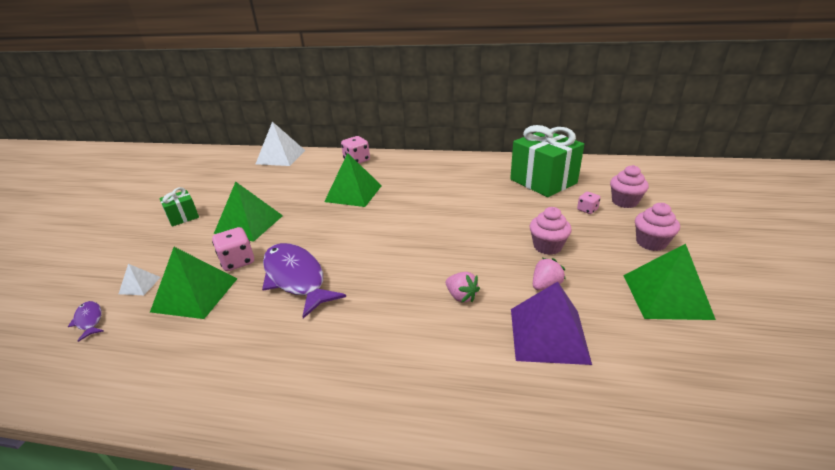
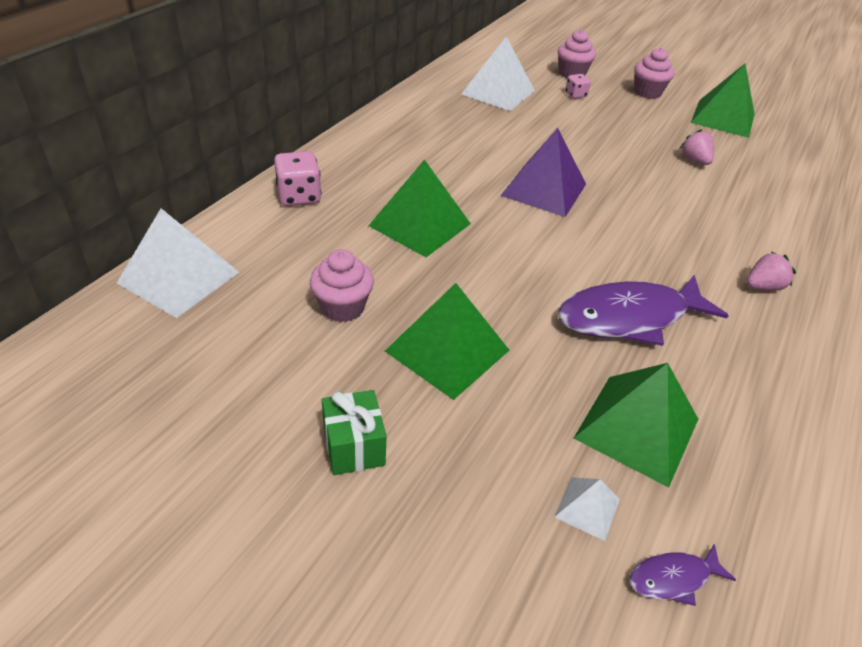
camera: 75 degrees left, 10 degrees up
(238, 261) = (563, 373): pink dice -> none
(461, 296) = (699, 208): pink strawberry -> pink strawberry (762, 287)
(543, 181) = (498, 92): green gift -> white pyramid
(547, 246) = (632, 137): pink cupcake -> pink cupcake (342, 307)
(548, 335) = (762, 183): purple pyramid -> purple pyramid (544, 189)

